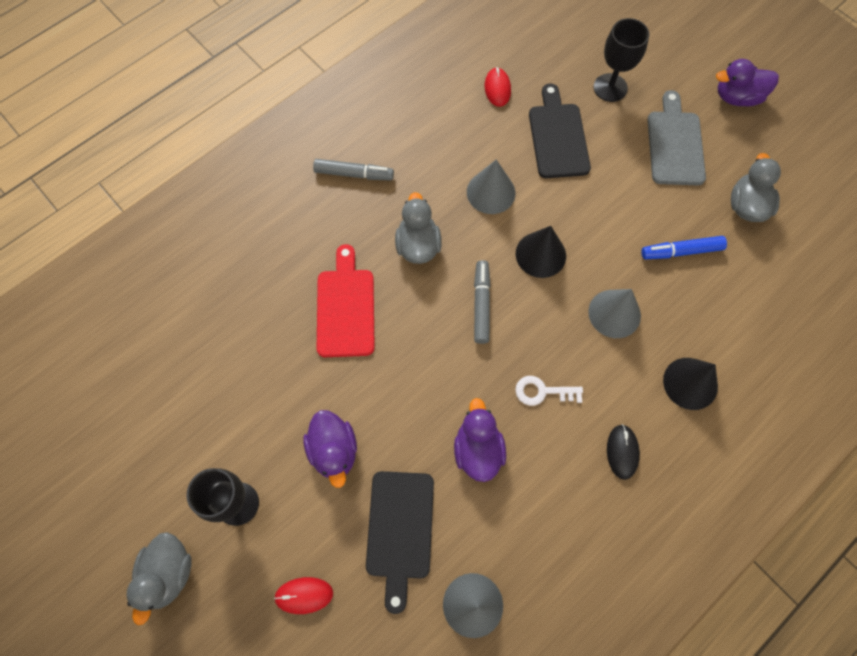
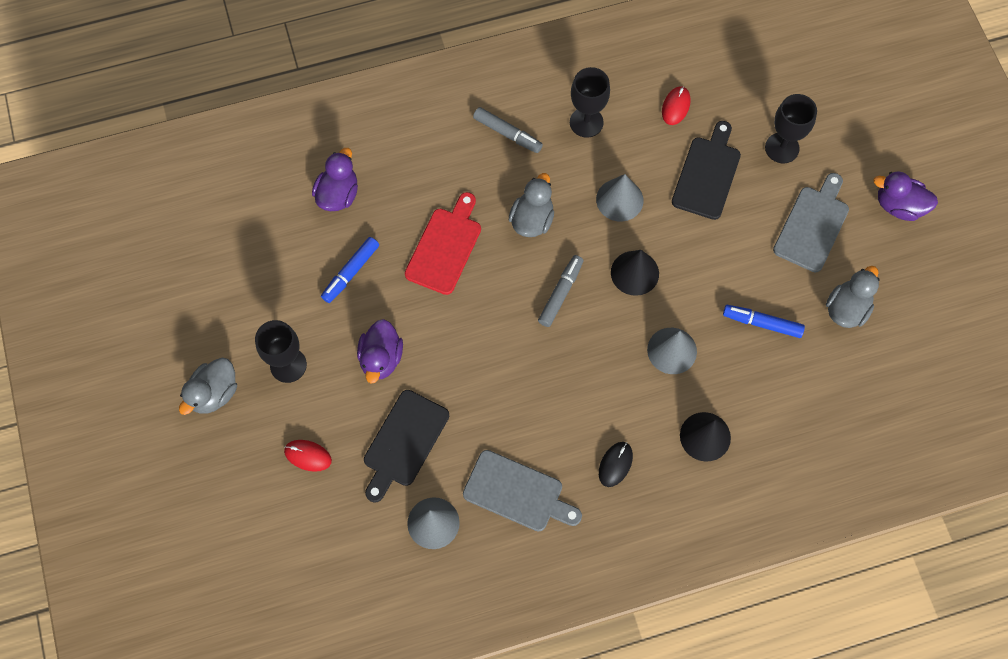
camera: 25 degrees right, 0 degrees up
(261, 375) = (351, 272): none -> blue marker
(423, 134) = (586, 122): none -> black goblet
(478, 450) = (497, 409): purple duck -> purple duck (338, 194)
(542, 392) = (575, 387): white key -> none
(542, 529) = (517, 493): none -> grey cutting board

